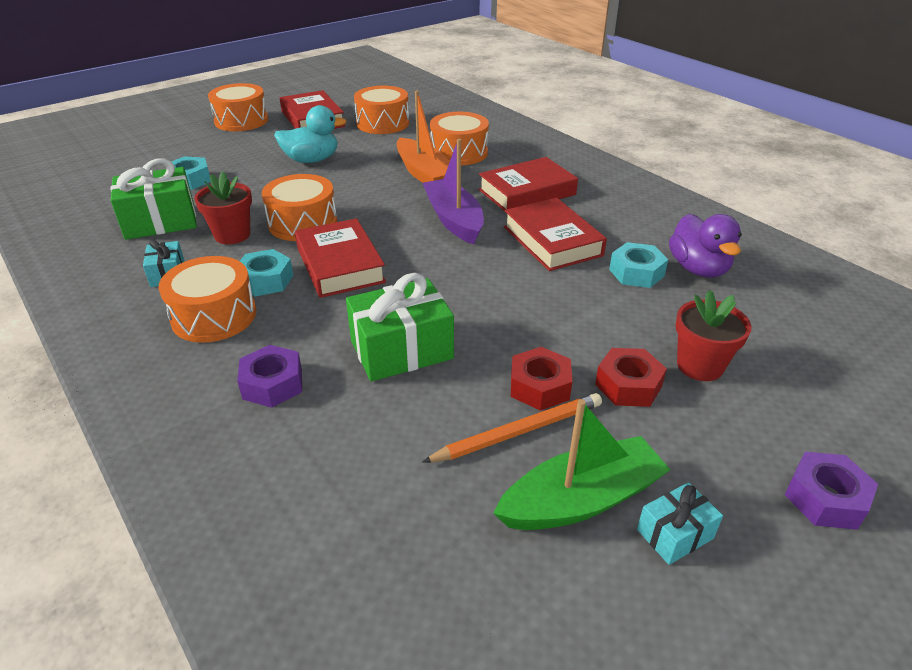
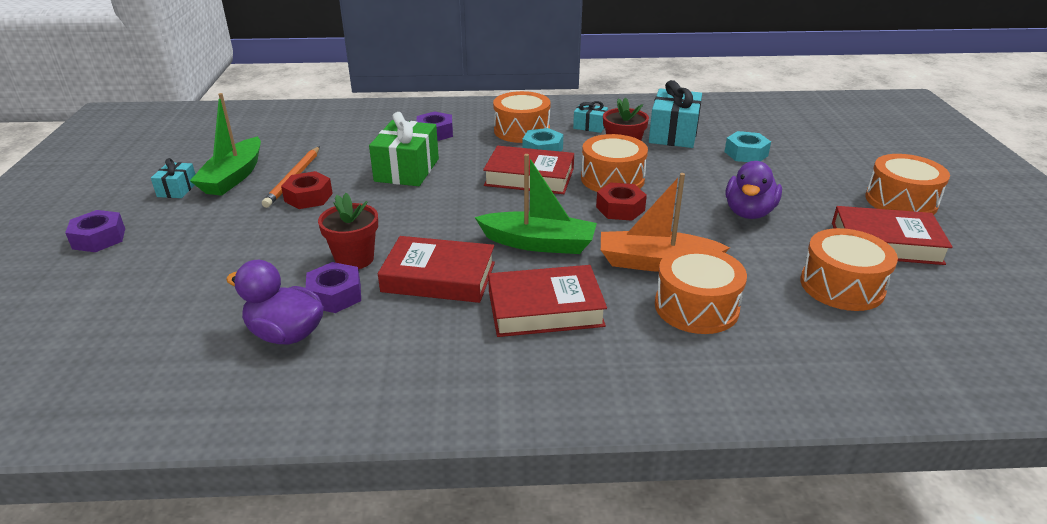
camera: 125 degrees right, 5 degrees down
(160, 221) = (673, 134): green gift -> turquoise gift
(311, 160) = (749, 213): turquoise duck -> purple duck
(454, 220) = (539, 243): purple boat -> green boat
(527, 192) = (545, 308): red book -> red book turned 75 degrees clockwise
(628, 385) = (257, 224): red nut -> red nut (620, 209)
(636, 273) = (335, 295): turquoise nut -> purple nut
(700, 366) = (219, 259): red flower pot -> red flower pot (354, 259)

